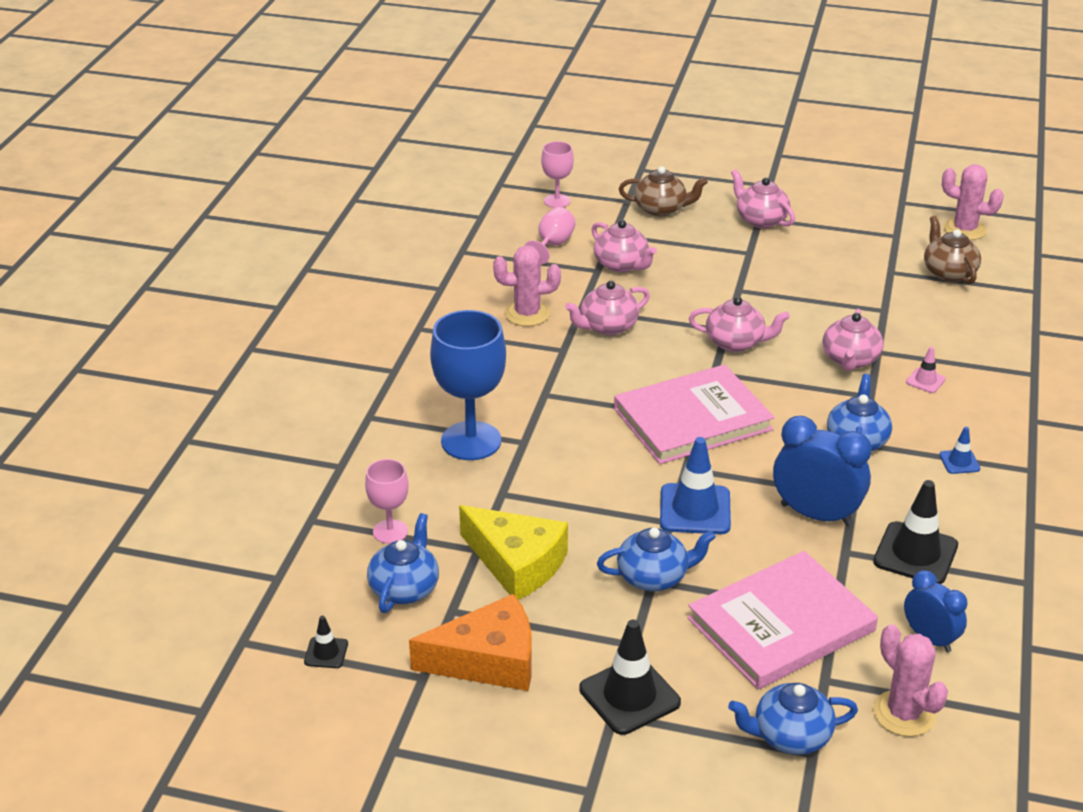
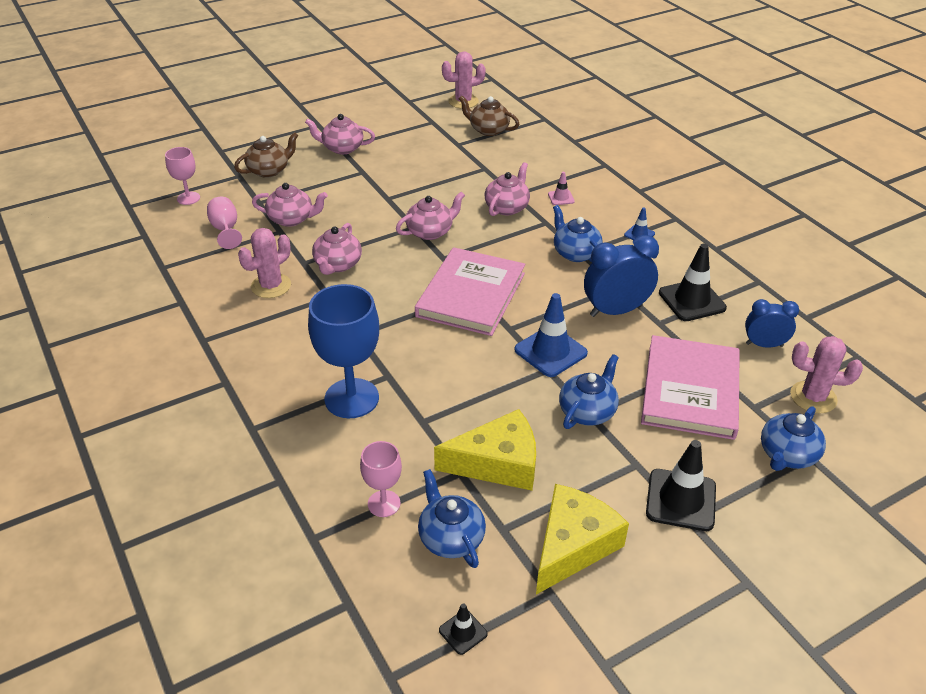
camera: 45 degrees left, 5 degrees up
(488, 660) = (573, 545): orange cheese -> yellow cheese
(850, 360) = (507, 207): pink teapot -> pink teapot turned 120 degrees counterclockwise

